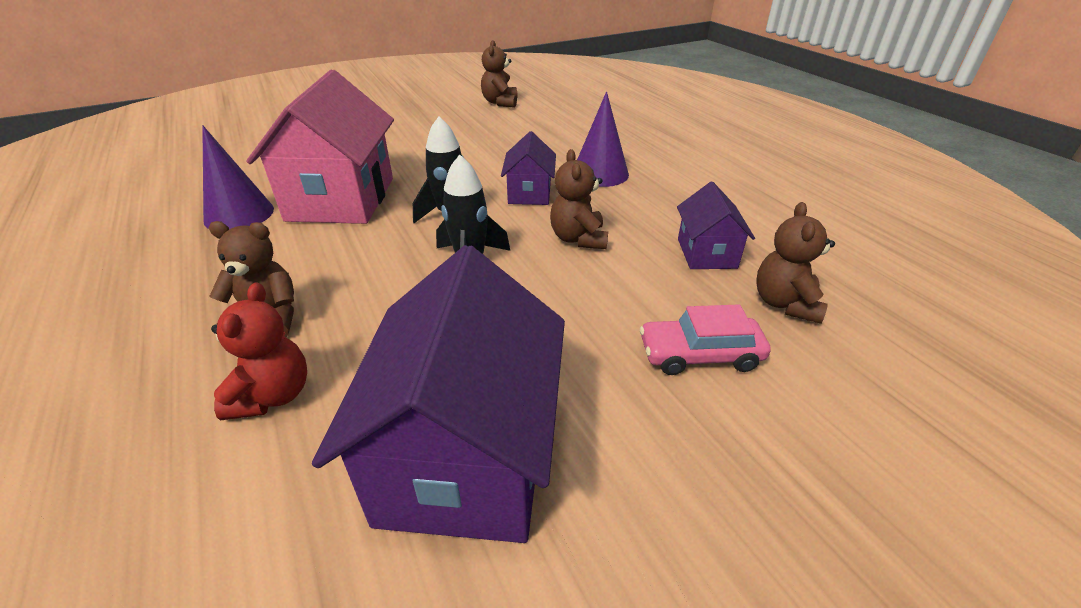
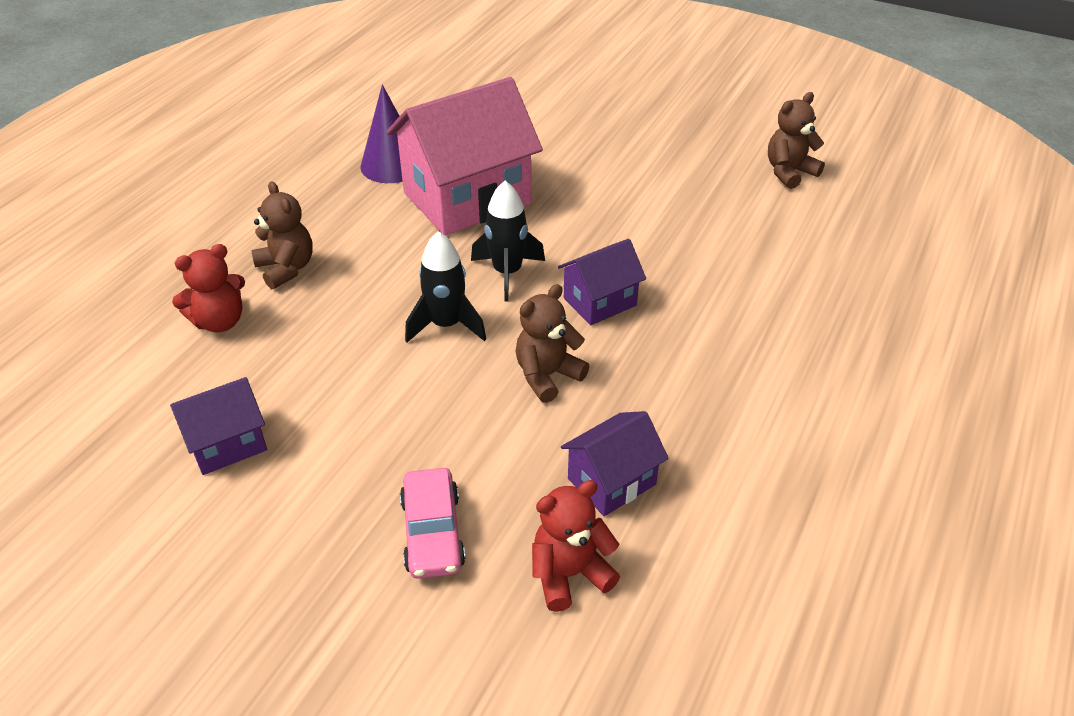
camera: 55 degrees right, 5 degrees up
(466, 457) = (227, 444): purple house -> purple house, size x0.50
(600, 173) = (702, 331): purple cone -> none
(700, 355) = (433, 532): pink car -> pink car turned 150 degrees counterclockwise
(785, 303) = (569, 574): brown teddy bear -> red teddy bear

